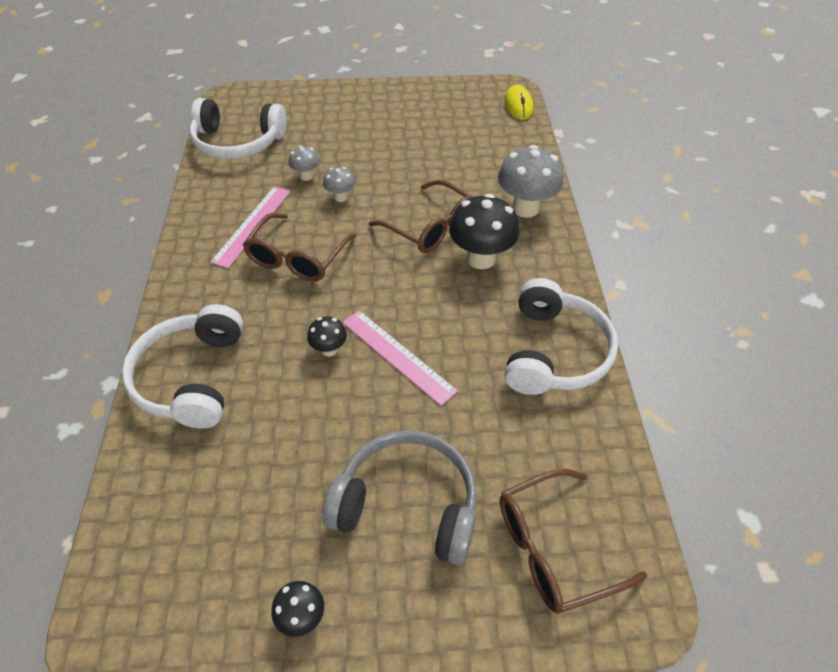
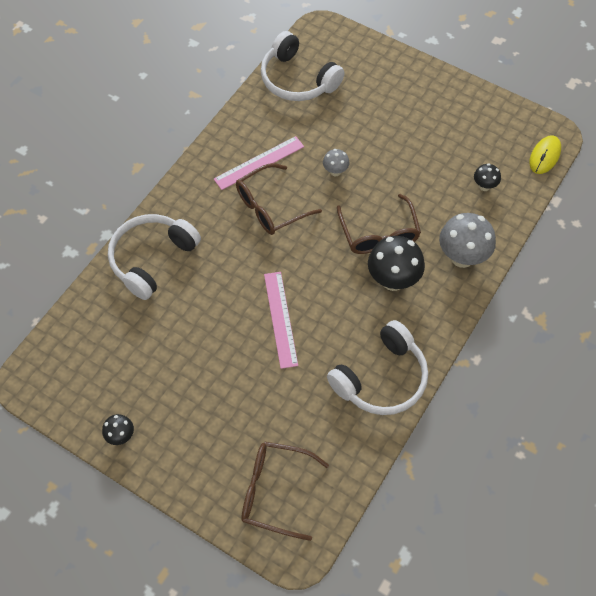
camera: 35 degrees right, 10 degrees up
(306, 176) = (324, 138): grey mushroom -> none
(329, 349) = (242, 289): black mushroom -> black mushroom (484, 186)
(407, 504) = (216, 414): grey headphones -> none

